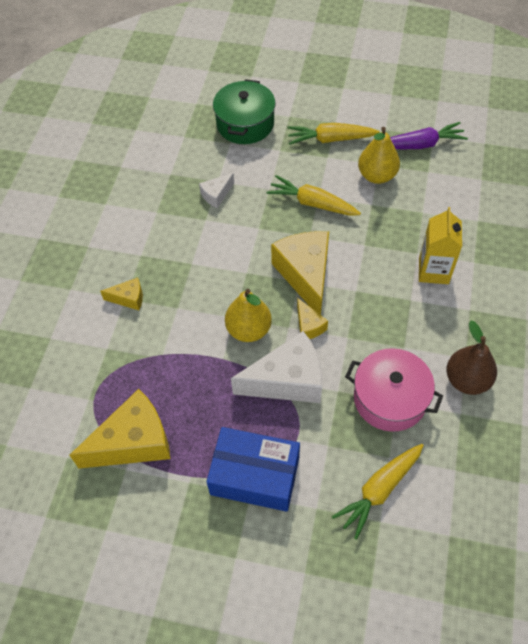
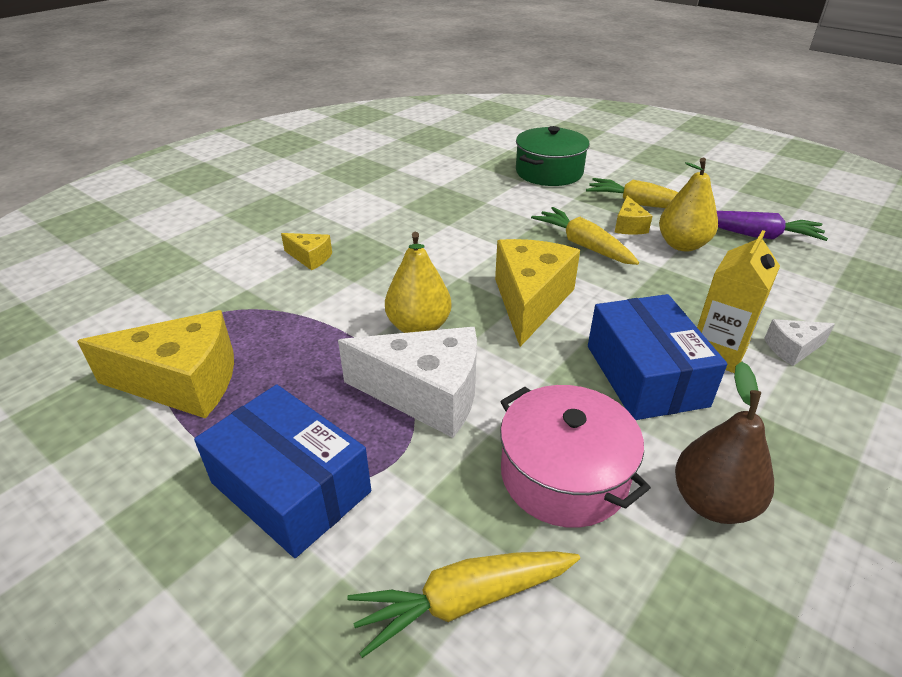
camera: 25 degrees right, 20 degrees down
(216, 195) = (476, 211): white cheese -> white cheese (792, 349)
(309, 326) = (498, 349): yellow cheese -> yellow cheese (629, 226)
(401, 308) = (645, 375): none -> blue box

